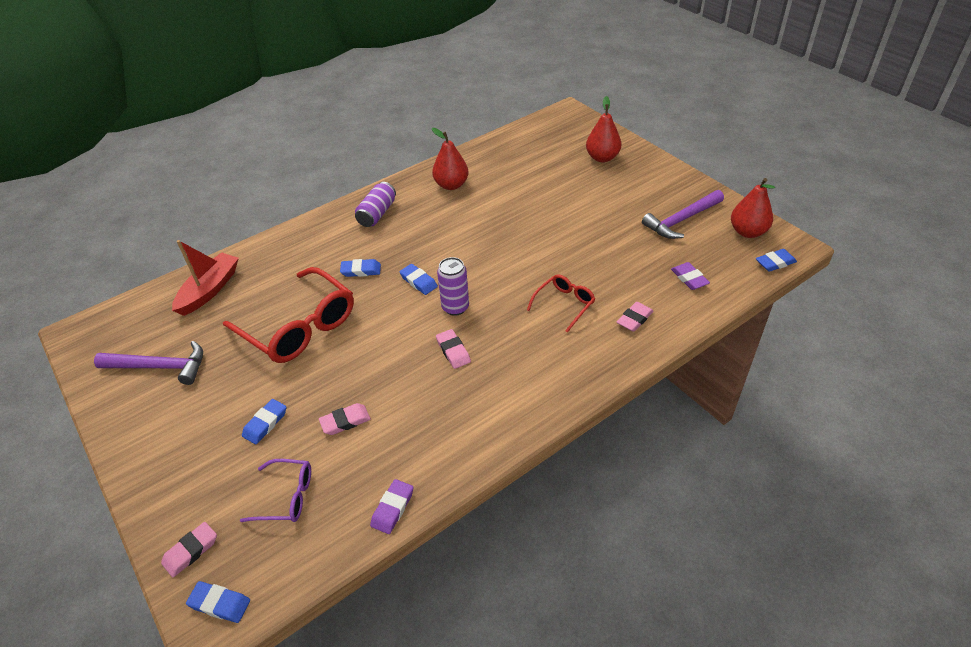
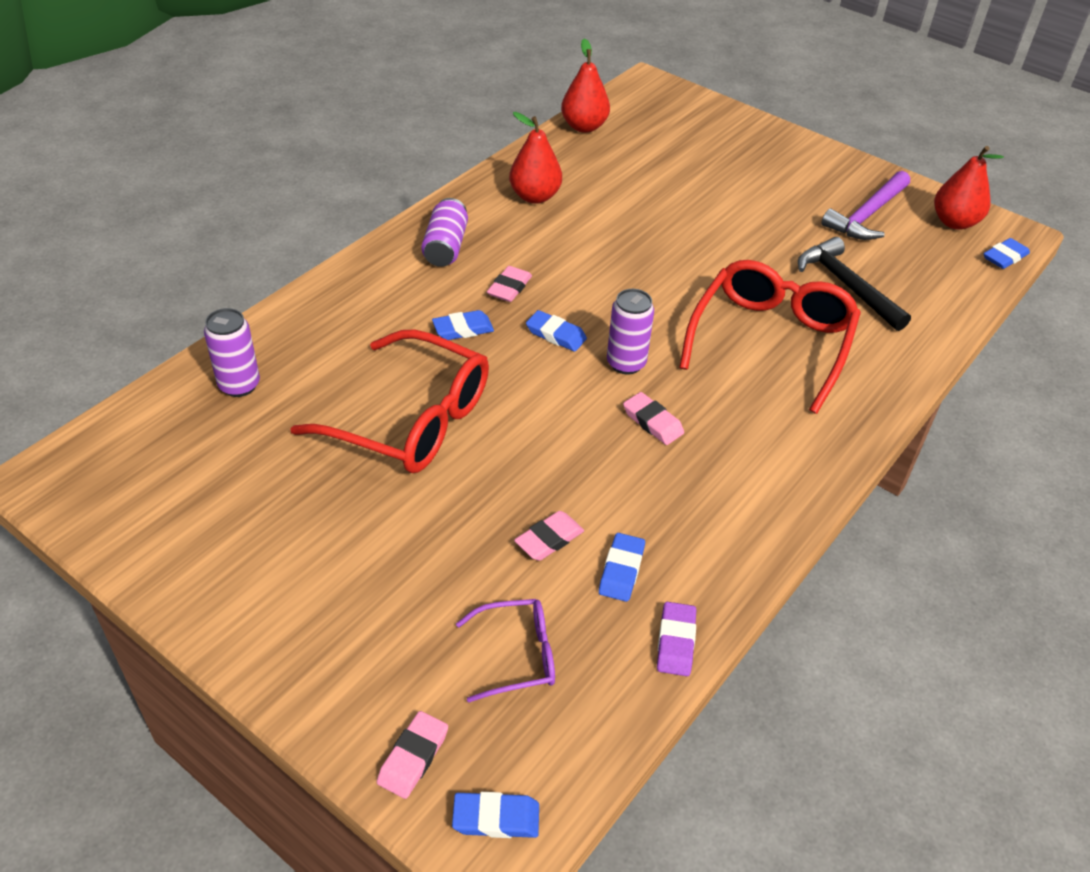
camera: 20 degrees left, 0 degrees up
(160, 367) = (219, 508): purple hammer -> none
(209, 290) = (239, 385): red boat -> purple can
(265, 423) = (431, 562): blue eraser -> blue eraser (621, 570)
(564, 304) = (771, 341): red glasses -> red glasses, size x1.98
(602, 158) = (726, 142): red pear -> red pear (584, 127)
(634, 319) = (869, 348): pink eraser -> pink eraser (509, 288)
(640, 270) = (847, 285): none -> black hammer
(689, 278) = (912, 288): purple eraser -> none

